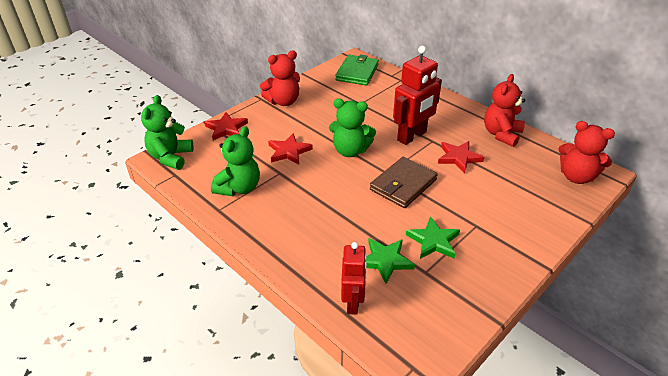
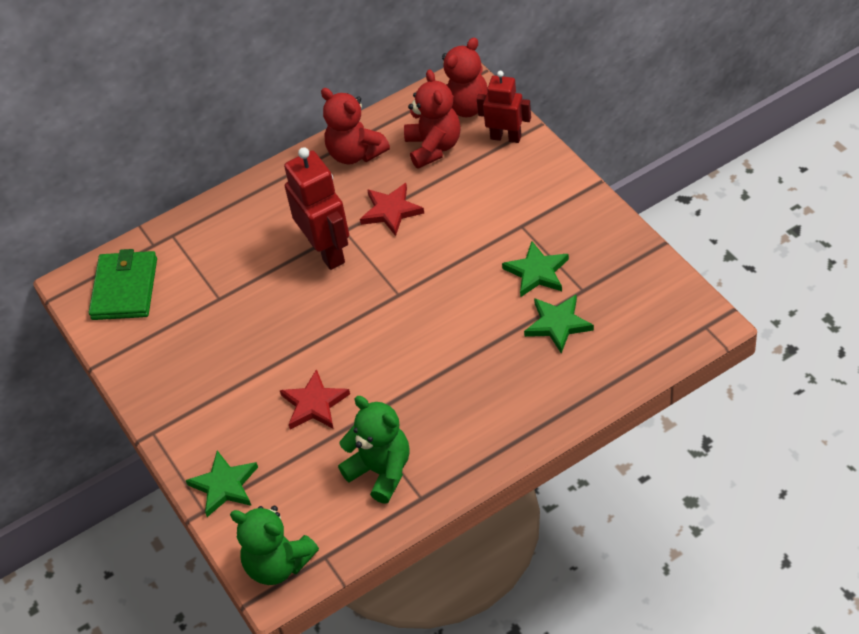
camera: 70 degrees left, 10 degrees up
(226, 128) = (224, 485): red star -> green star
(283, 101) = (174, 401): red teddy bear -> red teddy bear (433, 147)
(350, 151) = (337, 328): green teddy bear -> none
(353, 302) = (613, 365): red robot -> red robot (506, 137)
(357, 72) = (125, 288): green wallet -> green wallet turned 60 degrees clockwise
(403, 185) = (428, 282): brown wallet -> none

